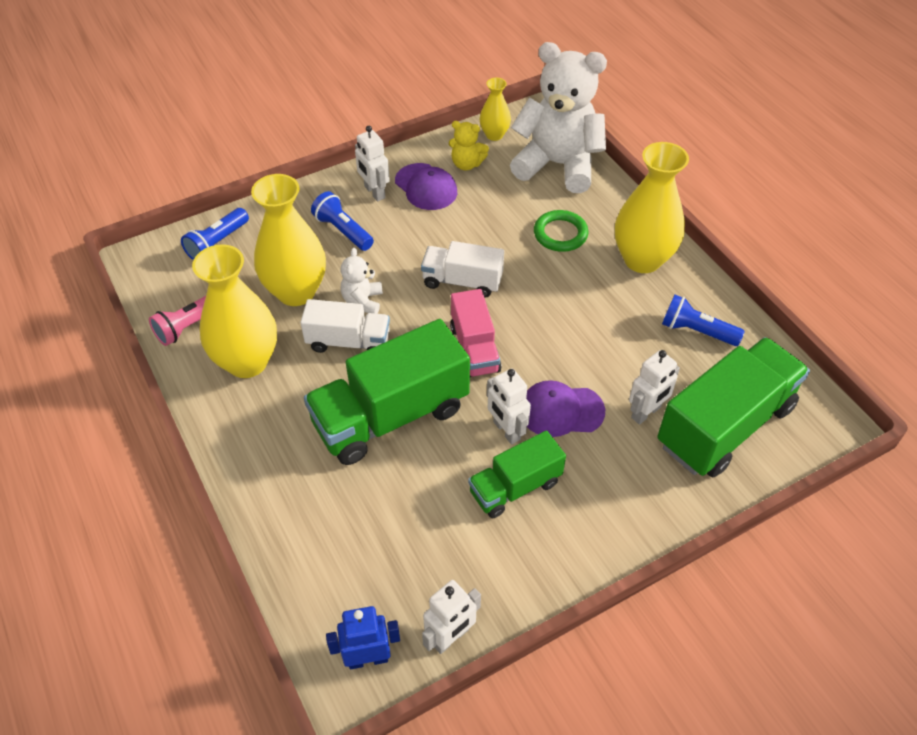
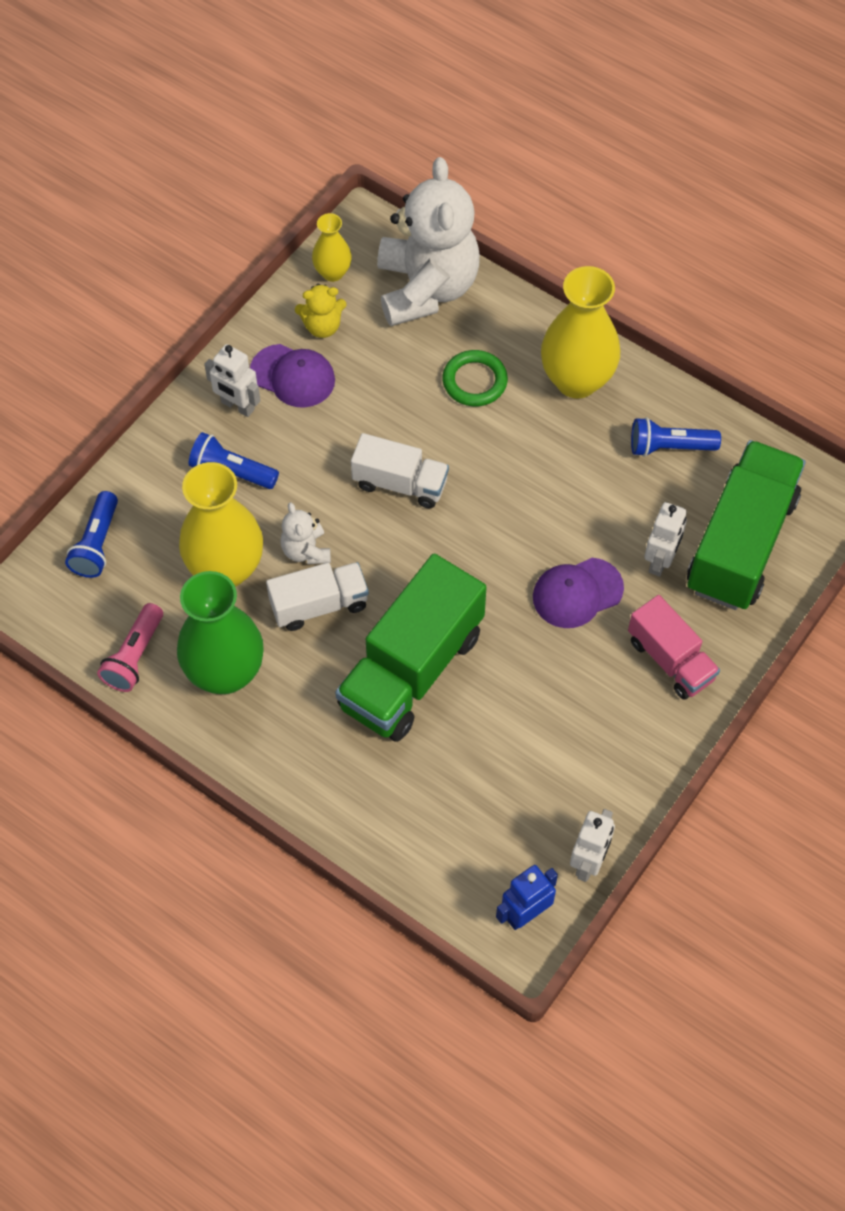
camera: 25 degrees left, 10 degrees up
(247, 362) = (225, 673): yellow vase -> green vase
(462, 281) = (400, 483): white truck -> white truck turned 150 degrees counterclockwise
(474, 348) = (455, 559): pink truck -> pink truck (670, 659)
(506, 431) = (535, 637): white robot -> none
(515, 487) = (573, 693): green truck -> none
(557, 165) = (426, 288): white teddy bear -> white teddy bear turned 90 degrees clockwise

